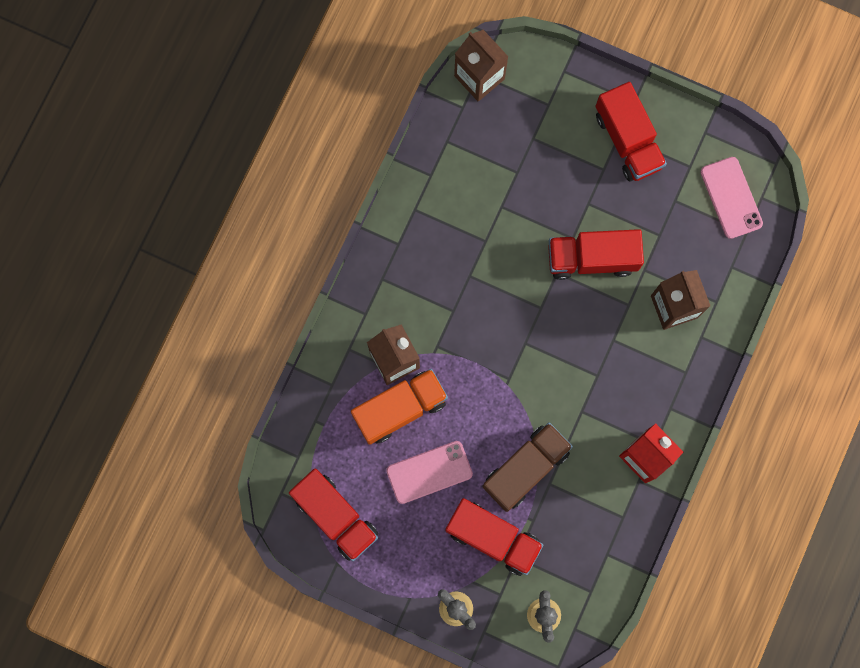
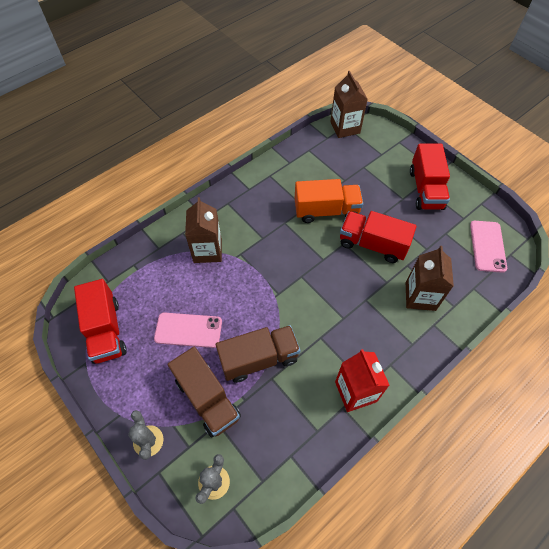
camera: 25 degrees right, 20 degrees down
(400, 409) = (193, 281): orange truck -> orange truck (326, 211)
(492, 537) = (207, 398): red truck -> brown truck

